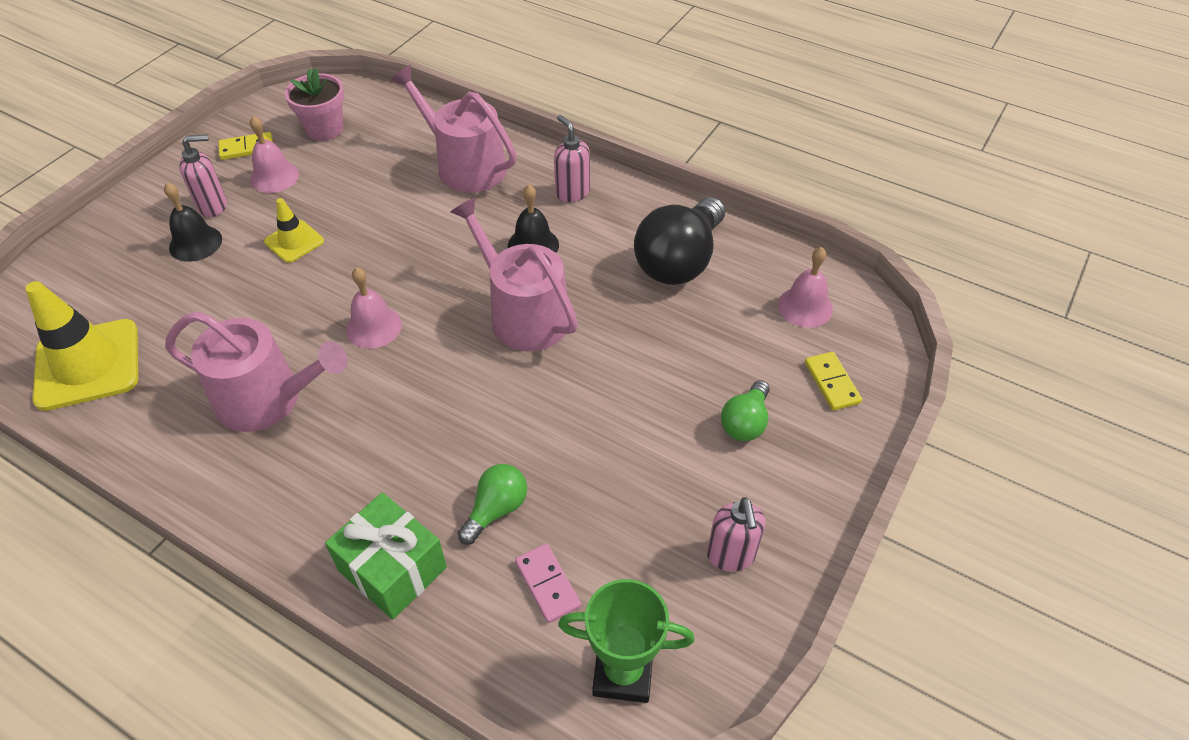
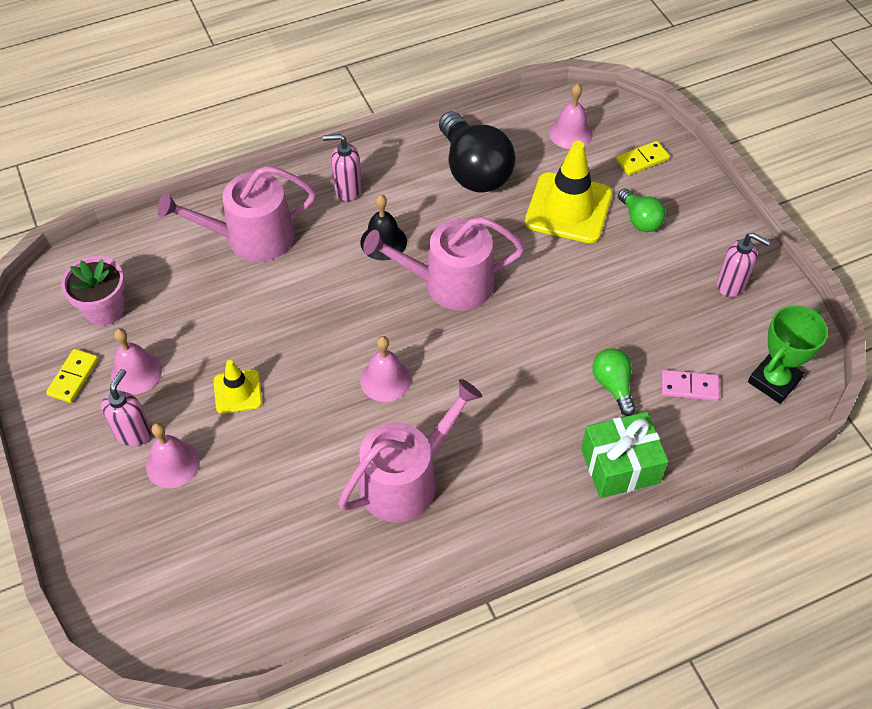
camera: 55 degrees left, 5 degrees up
(87, 364) = (261, 596): yellow traffic cone -> yellow traffic cone (568, 208)
(195, 243) = (172, 464): black bell -> pink bell
(832, 383) = (642, 160): yellow domino -> yellow domino turned 45 degrees counterclockwise

